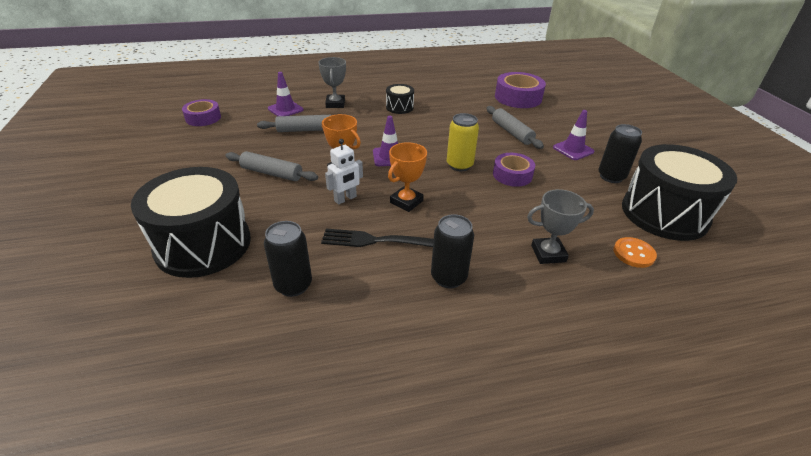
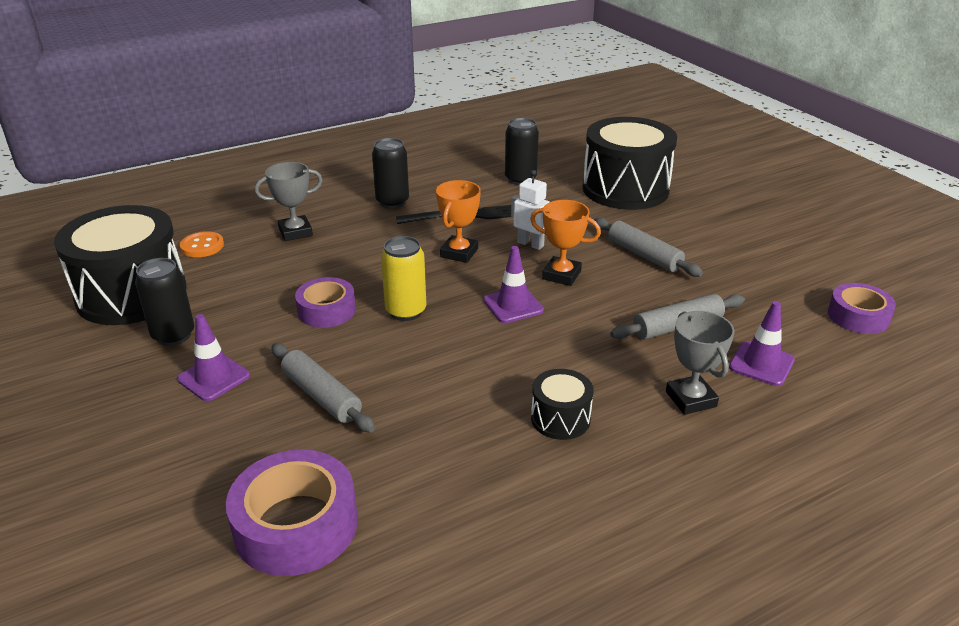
camera: 165 degrees right, 5 degrees down
(271, 173) = (644, 255): grey rolling pin -> grey rolling pin turned 45 degrees clockwise
(345, 199) = (530, 244): white robot -> white robot turned 90 degrees clockwise

